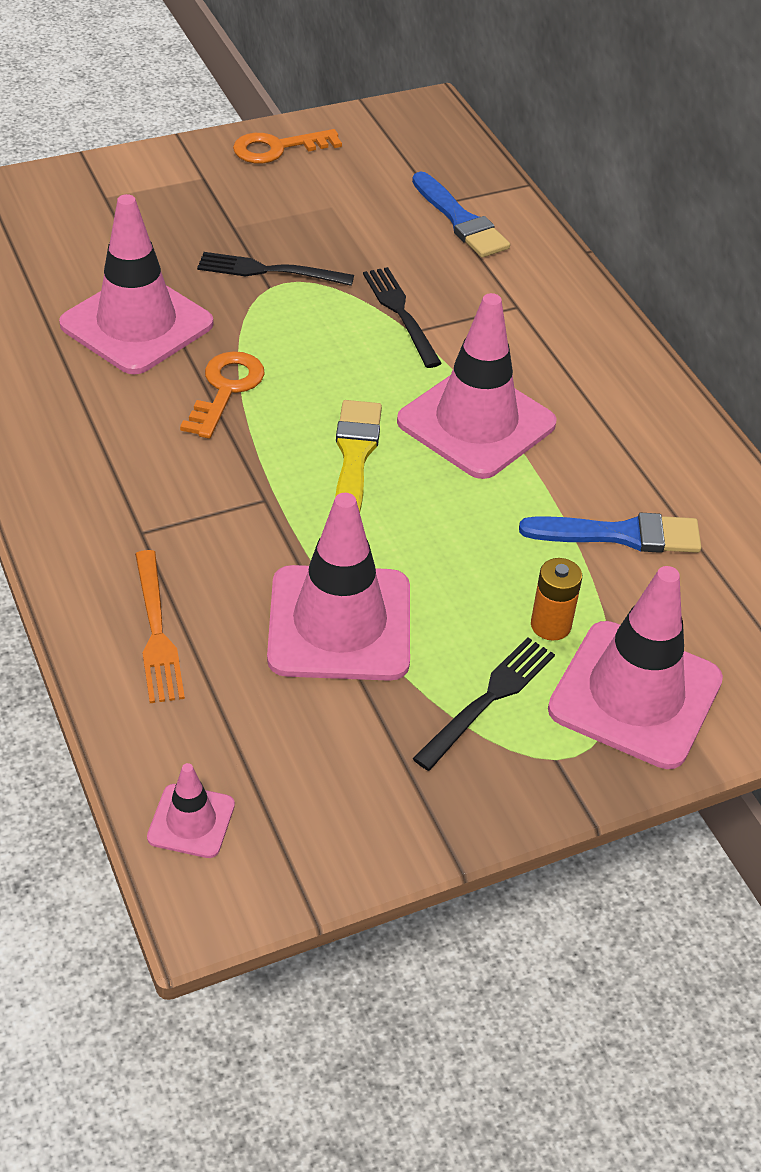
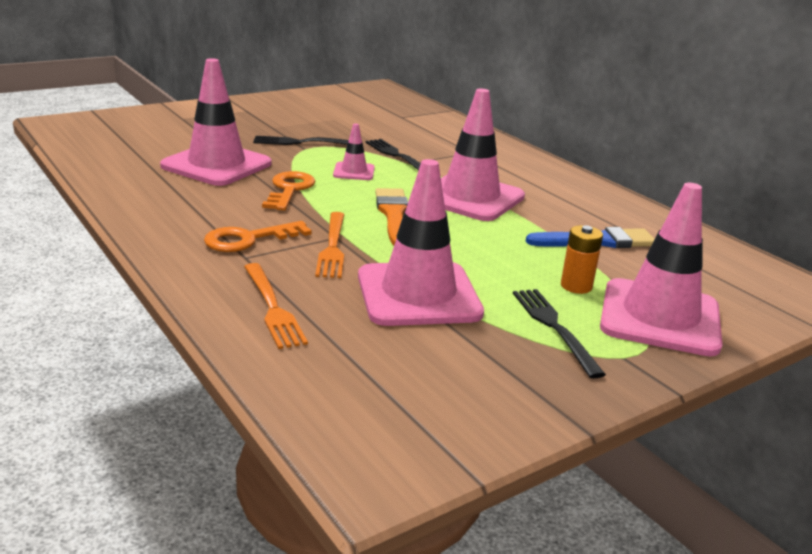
camera: 10 degrees left, 20 degrees down
(191, 821) = (338, 421): pink traffic cone -> pink traffic cone (354, 172)
(255, 522) = (332, 248): none -> orange fork
(278, 148) = (291, 100): orange key -> orange key (249, 239)
(354, 457) = (393, 215): yellow brush -> orange brush
(460, 220) = (418, 122): blue brush -> none
(489, 698) = (553, 327): black fork -> black fork turned 45 degrees counterclockwise

